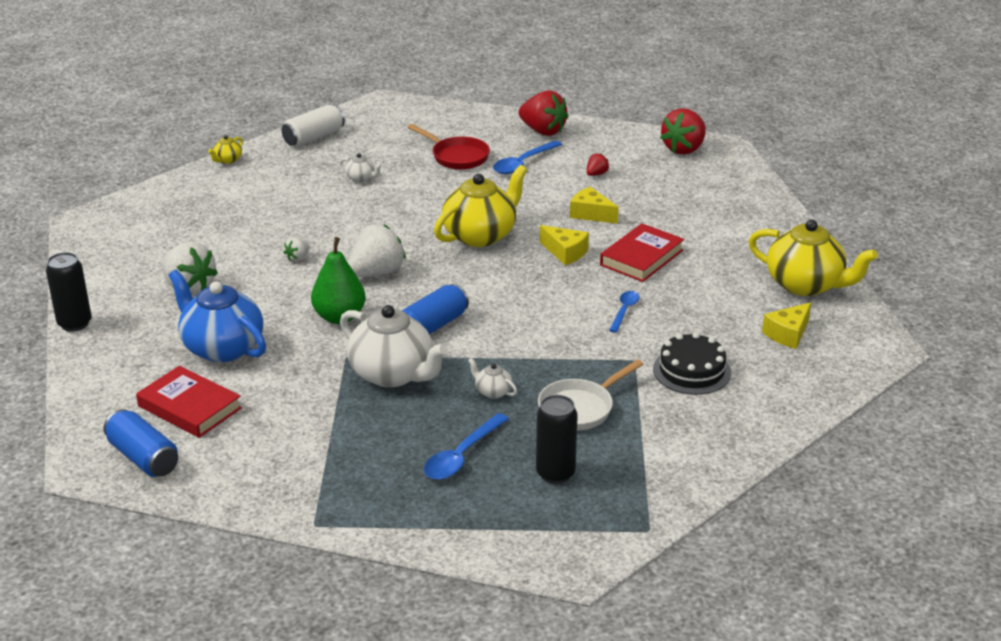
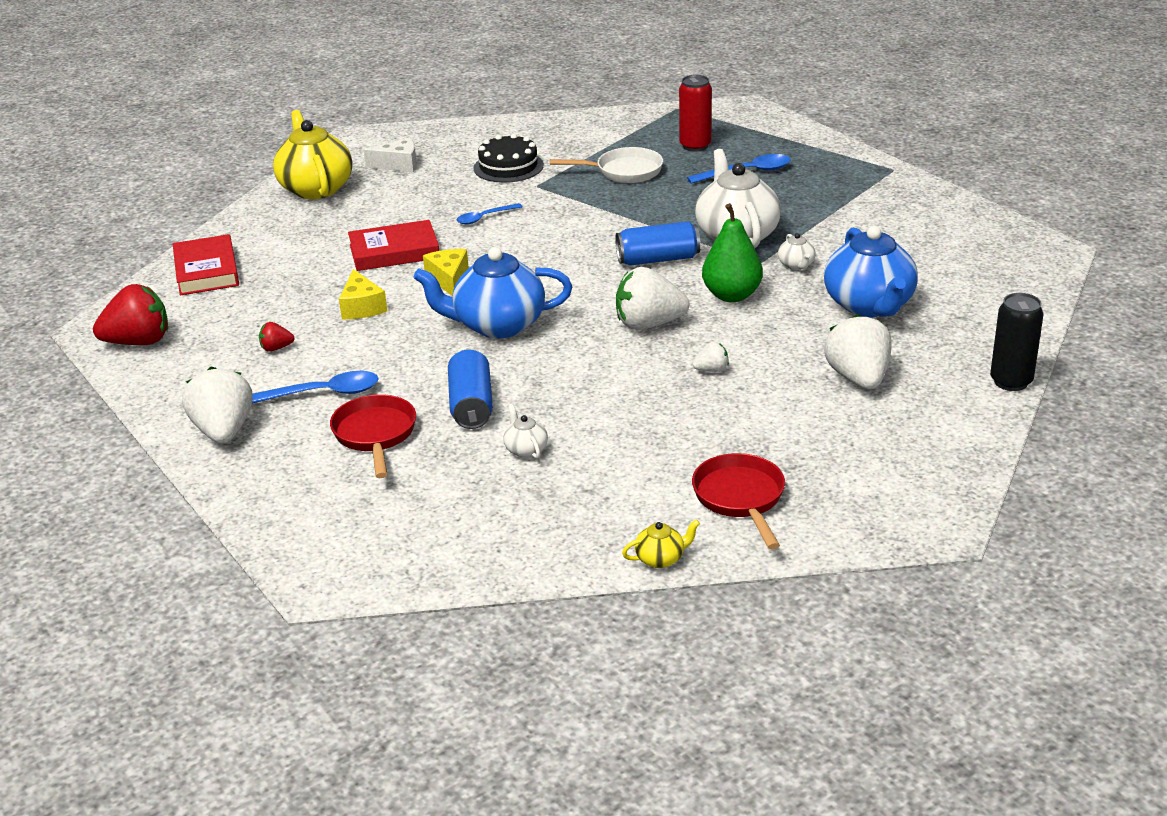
camera: 140 degrees left, 0 degrees up
(143, 457) = (999, 244): blue can -> blue can (471, 405)
(189, 407) = (936, 267): red book -> red book (207, 271)
(209, 197) = (740, 498): none -> red pan
(314, 138) = (502, 550): white can -> none
(481, 235) = (497, 325): yellow teapot -> blue teapot
(492, 392) = (673, 200): white teapot -> white teapot (796, 265)
(543, 131) = (224, 431): red strawberry -> white strawberry
(555, 473) = (695, 146): black can -> red can
(788, 334) = (398, 165): yellow cheese -> white cheese

